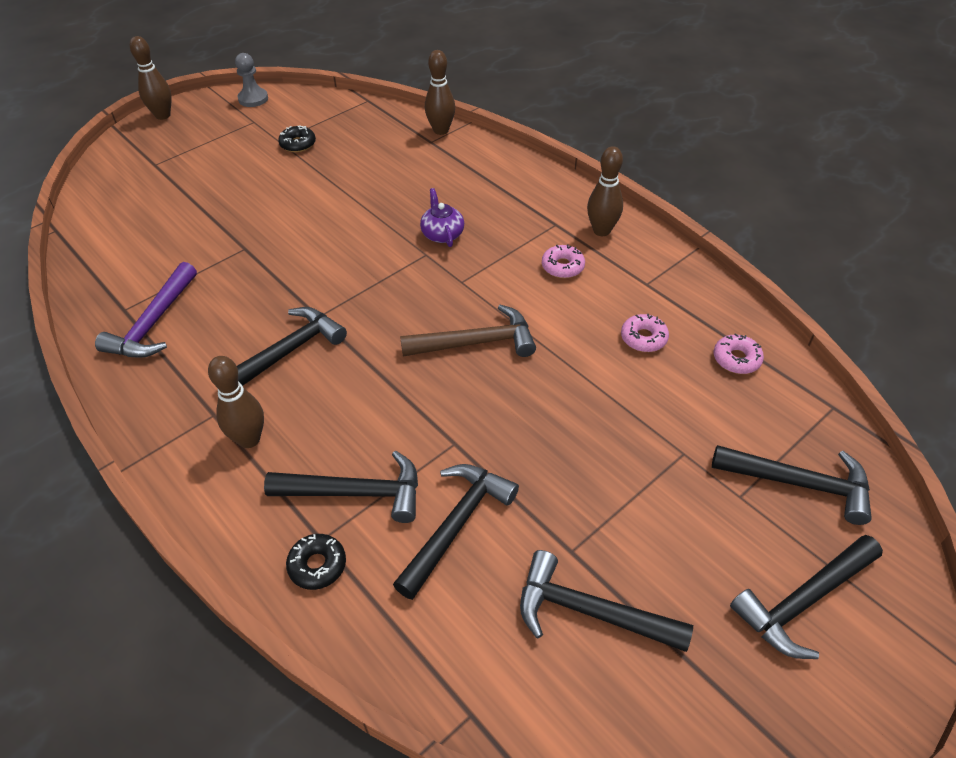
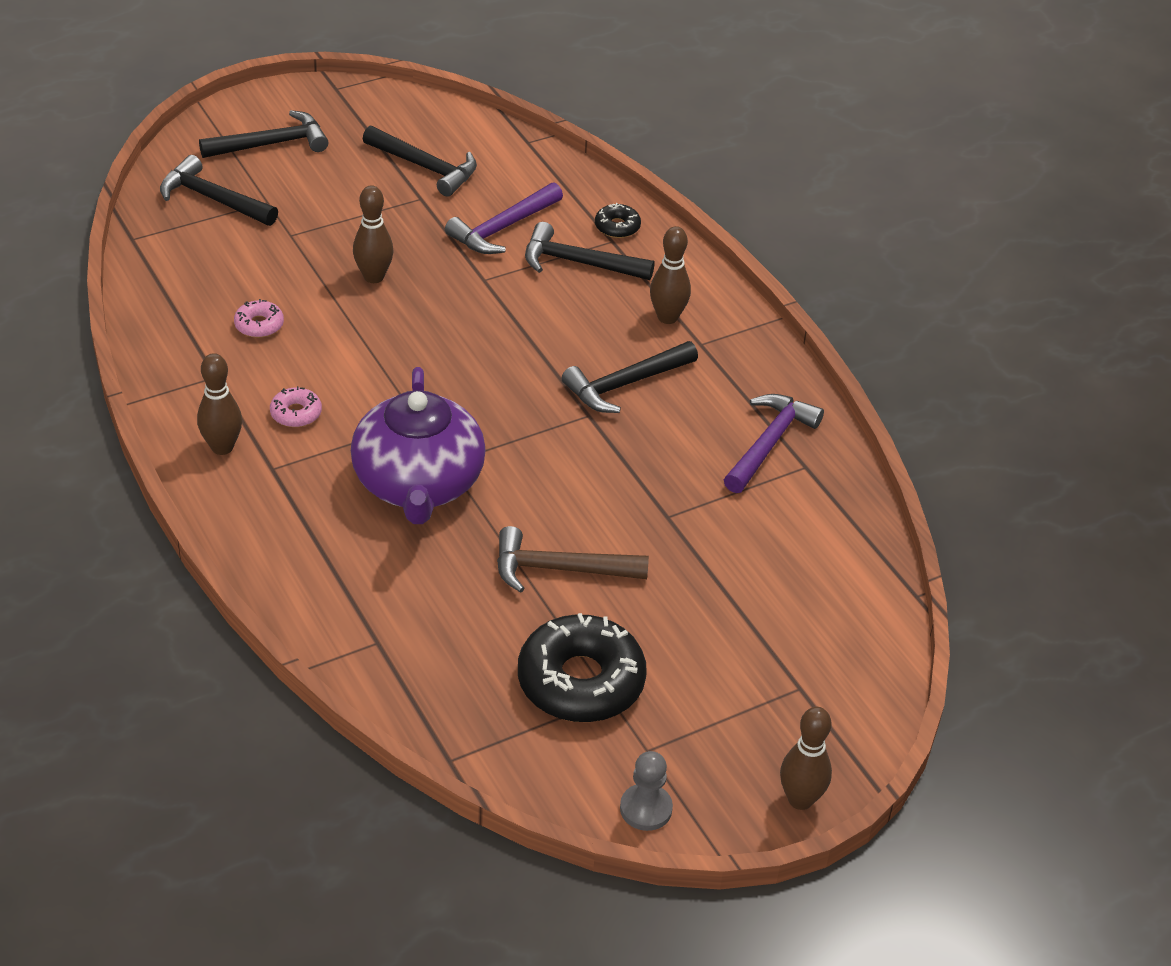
camera: 170 degrees left, 5 degrees down
(298, 144) = (581, 681): black donut -> black donut, size x2.22
(441, 130) = (354, 661): brown bowling pin -> brown bowling pin (373, 277)
(442, 234) = (418, 484): purple teapot -> purple teapot, size x2.37
(456, 525) = (503, 228): black hammer -> purple hammer
(476, 342) = (430, 355): brown hammer -> brown hammer (560, 569)
(736, 359) = (184, 290): pink donut -> none

